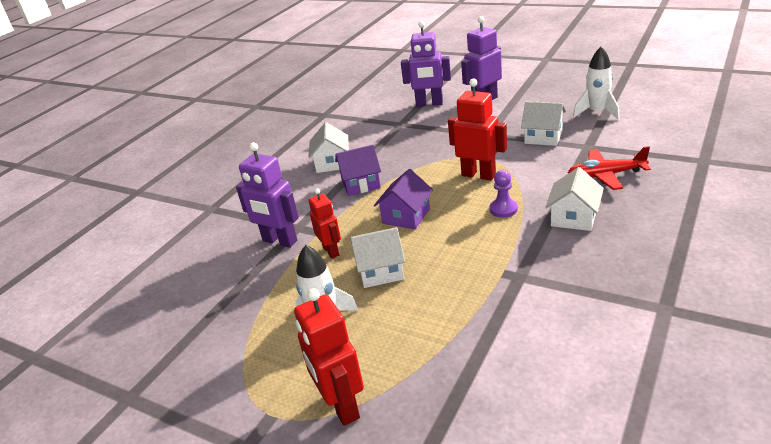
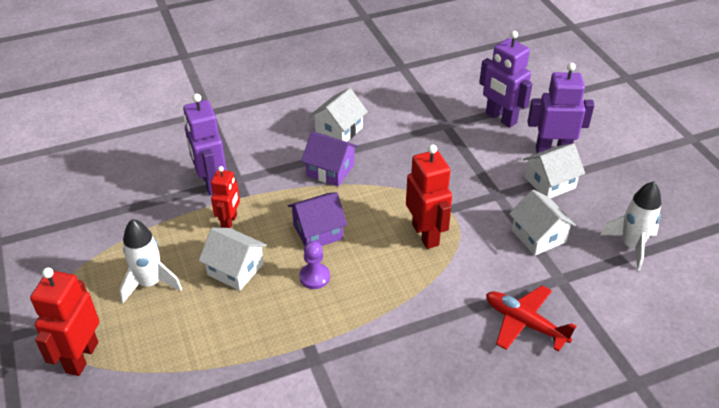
camera: 35 degrees right, 10 degrees up
(503, 209) = (393, 286): purple pawn -> purple pawn (314, 277)
(574, 217) = (432, 342): white house -> white house (550, 183)

